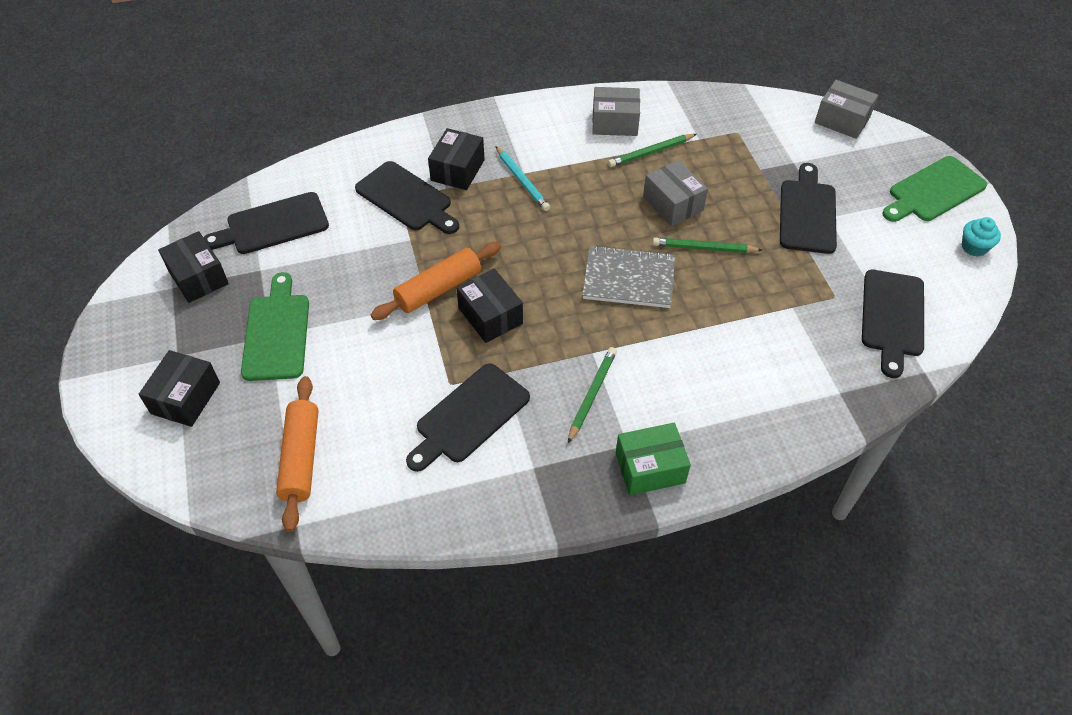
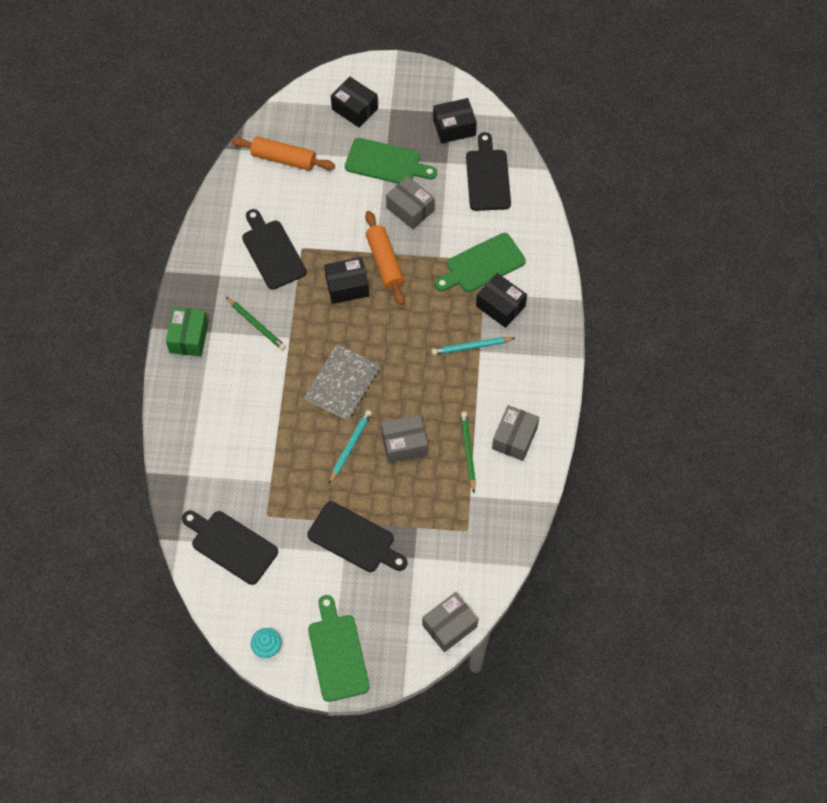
camera: 110 degrees right, 10 degrees up
(346, 286) = (410, 209): none -> grey box
(406, 198) = (482, 264): black cutting board -> green cutting board
(703, 248) = (350, 446): green pencil -> turquoise pencil

